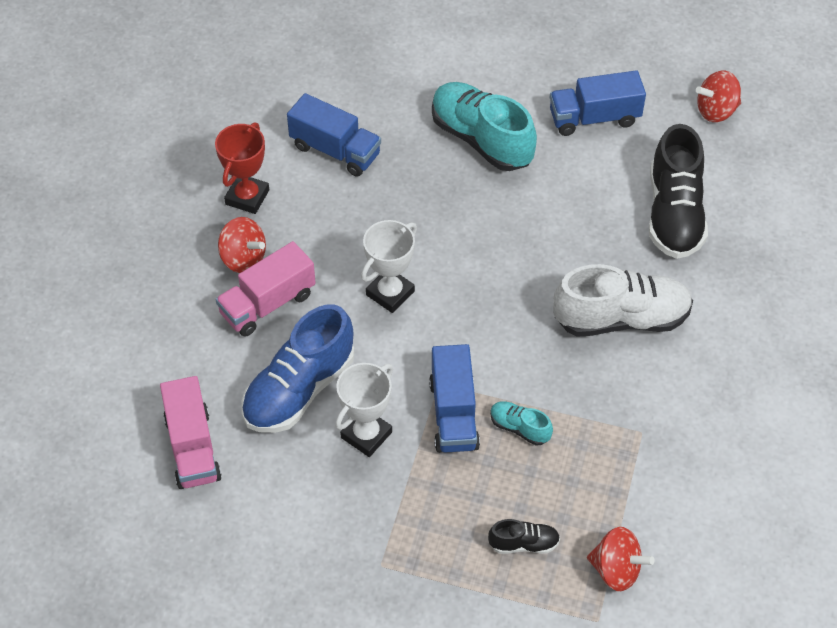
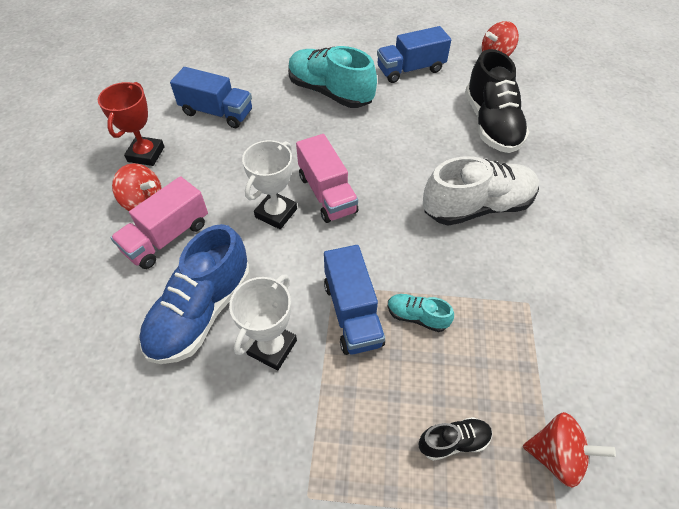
camera: 10 degrees left, 0 degrees up
(192, 448) = (94, 390): pink truck -> pink truck (327, 194)

